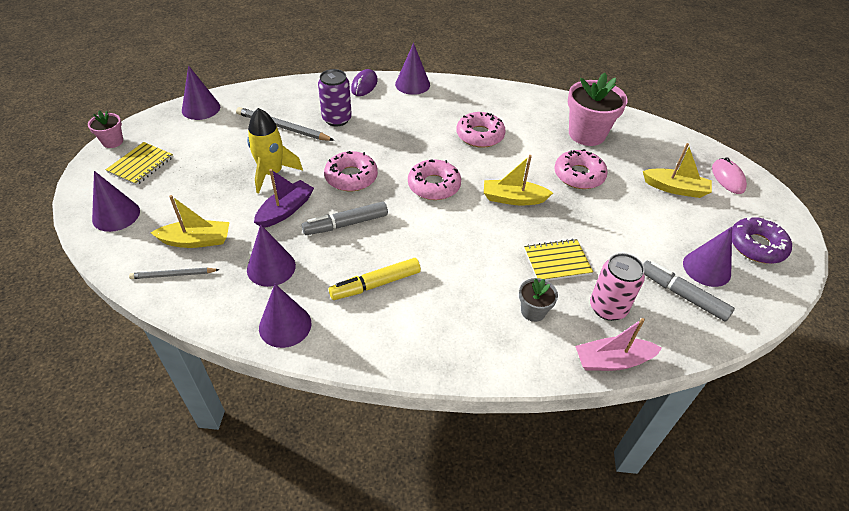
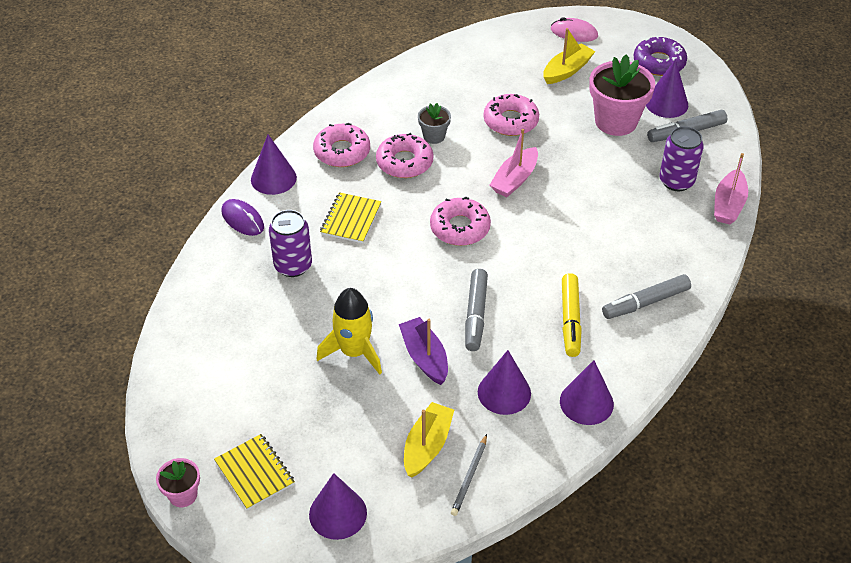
camera: 60 degrees left, 0 degrees up
(201, 108) = (174, 388): purple cone -> none
(283, 127) = (274, 318): grey pencil -> none
(351, 177) = (405, 287): pink donut -> pink donut (342, 151)
(430, 332) = (645, 302): none -> grey marker
(513, 199) = (515, 179): yellow boat -> pink boat
(533, 311) = (657, 228): grey flower pot -> grey flower pot (434, 136)
(557, 261) = (610, 187): yellow notebook -> yellow notebook (351, 219)
(586, 134) = (456, 87): pink flower pot -> pink flower pot (616, 121)
(608, 308) = (676, 181): pink can -> purple can

